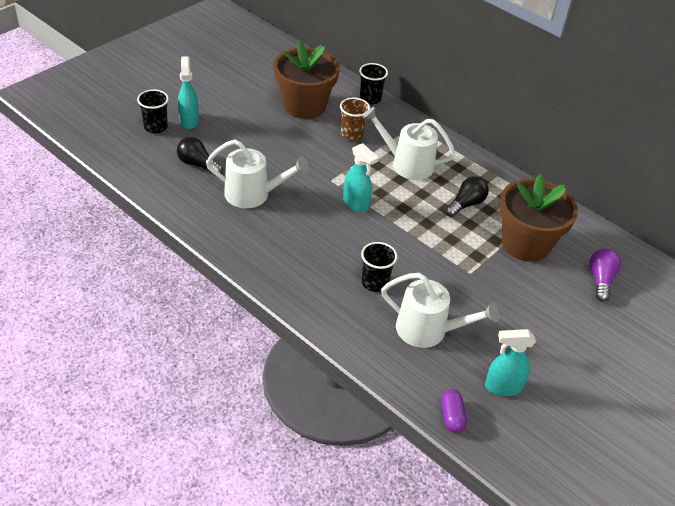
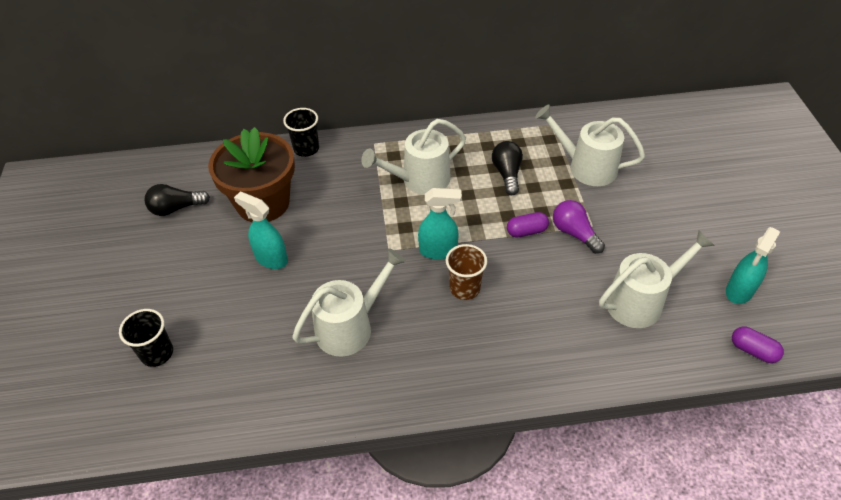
camera: 45 degrees left, 5 degrees up
(189, 120) = (180, 315): turquoise spray bottle -> turquoise spray bottle (271, 259)
(198, 165) = (258, 349): black light bulb -> black light bulb (176, 208)
(352, 134) = (341, 193): brown cup -> brown cup (464, 288)
(375, 283) = (553, 303): black cup -> none
(423, 239) = (526, 231): none -> purple capsule
(526, 244) = (586, 167): brown flower pot -> white watering can
(600, 280) = (661, 150): purple light bulb -> purple light bulb (574, 233)

